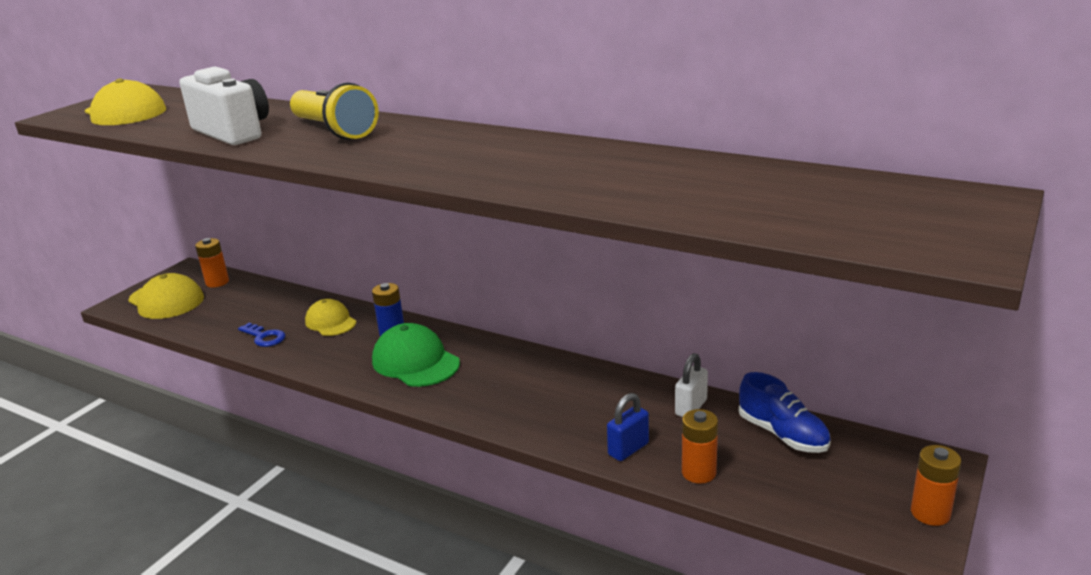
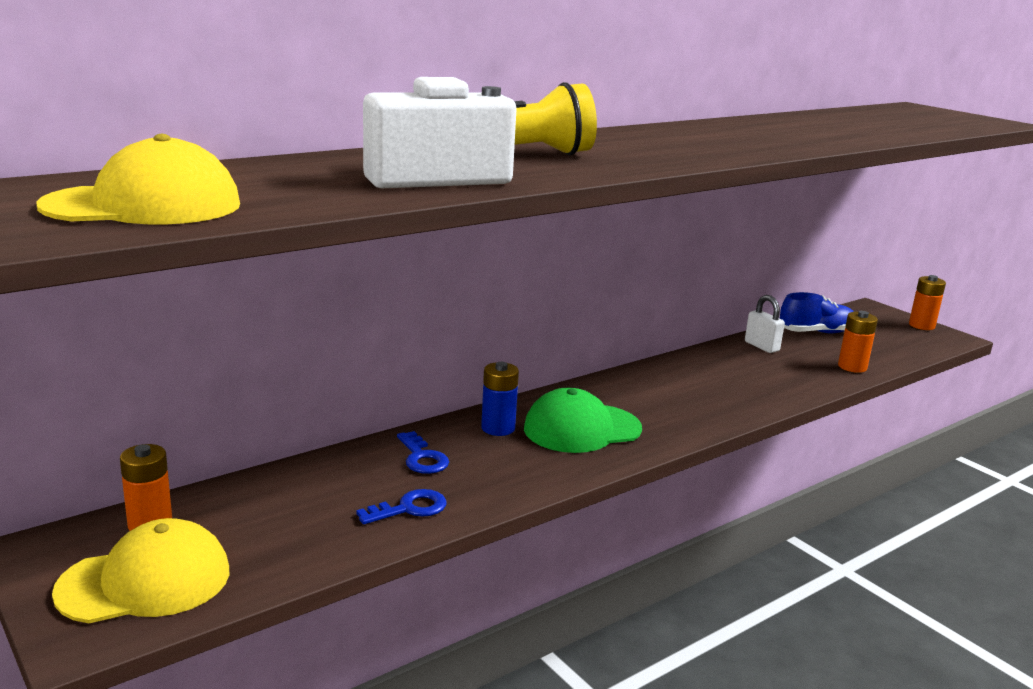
camera: 70 degrees left, 5 degrees down
(330, 322) = (422, 458): yellow cap -> blue key
(628, 449) = (808, 379): blue padlock -> none

